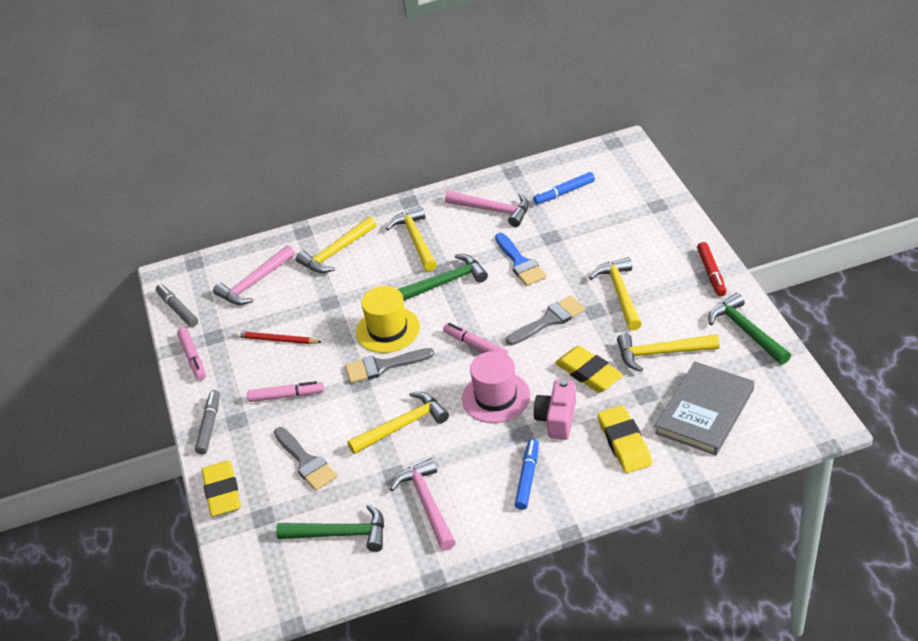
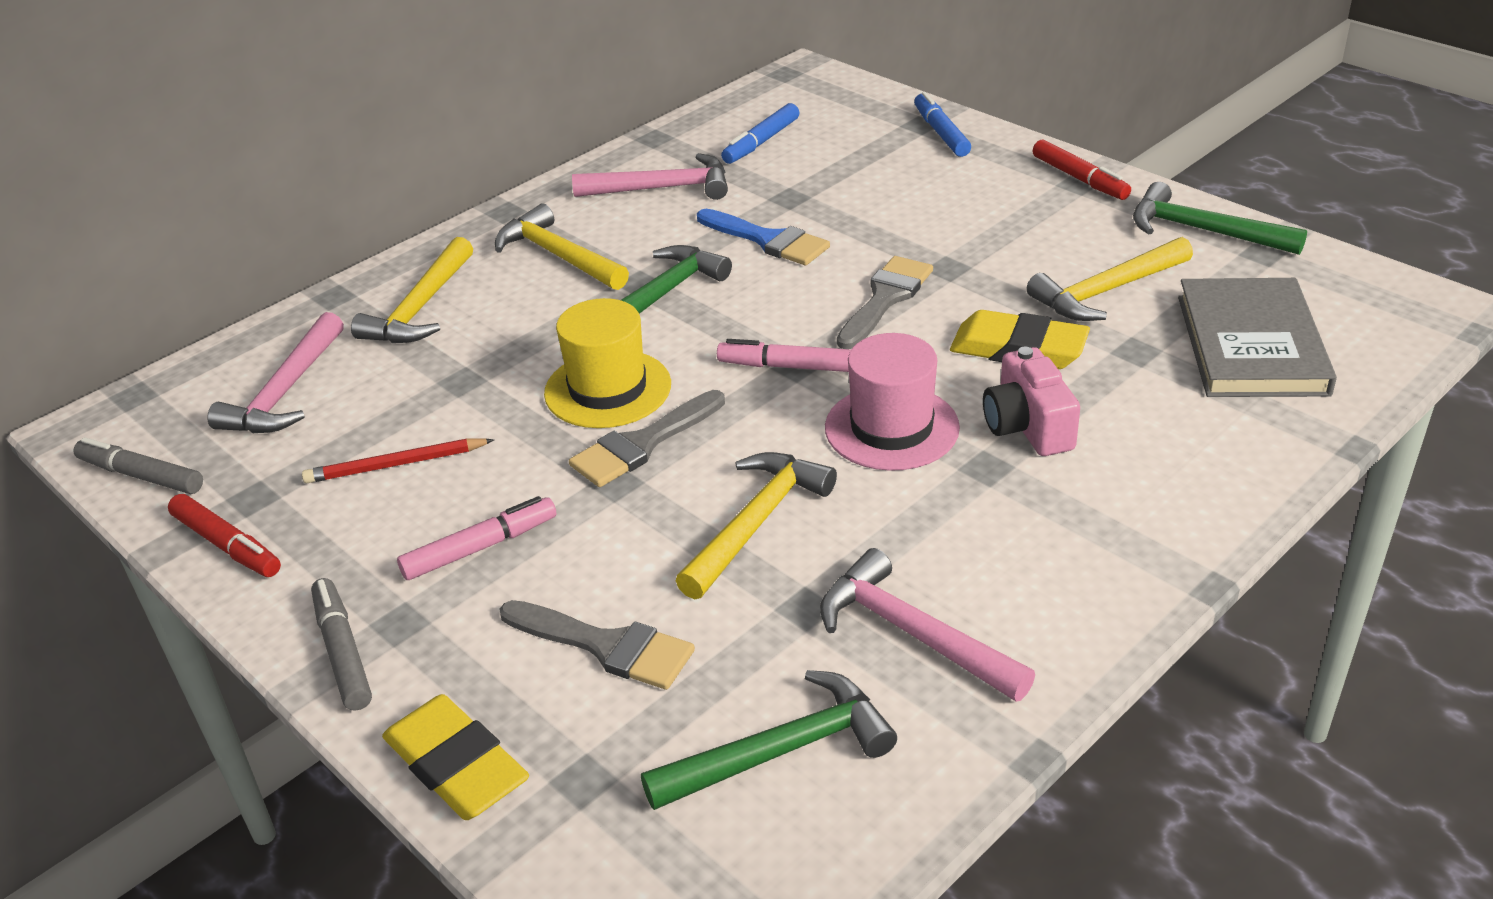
camera: 30 degrees left, 5 degrees down
(193, 358) = (227, 545): pink marker -> red marker
(527, 478) = (1060, 529): blue marker -> blue marker (941, 133)
(620, 293) = (966, 236): yellow hammer -> none
(624, 443) = (1172, 425): yellow eraser -> none

